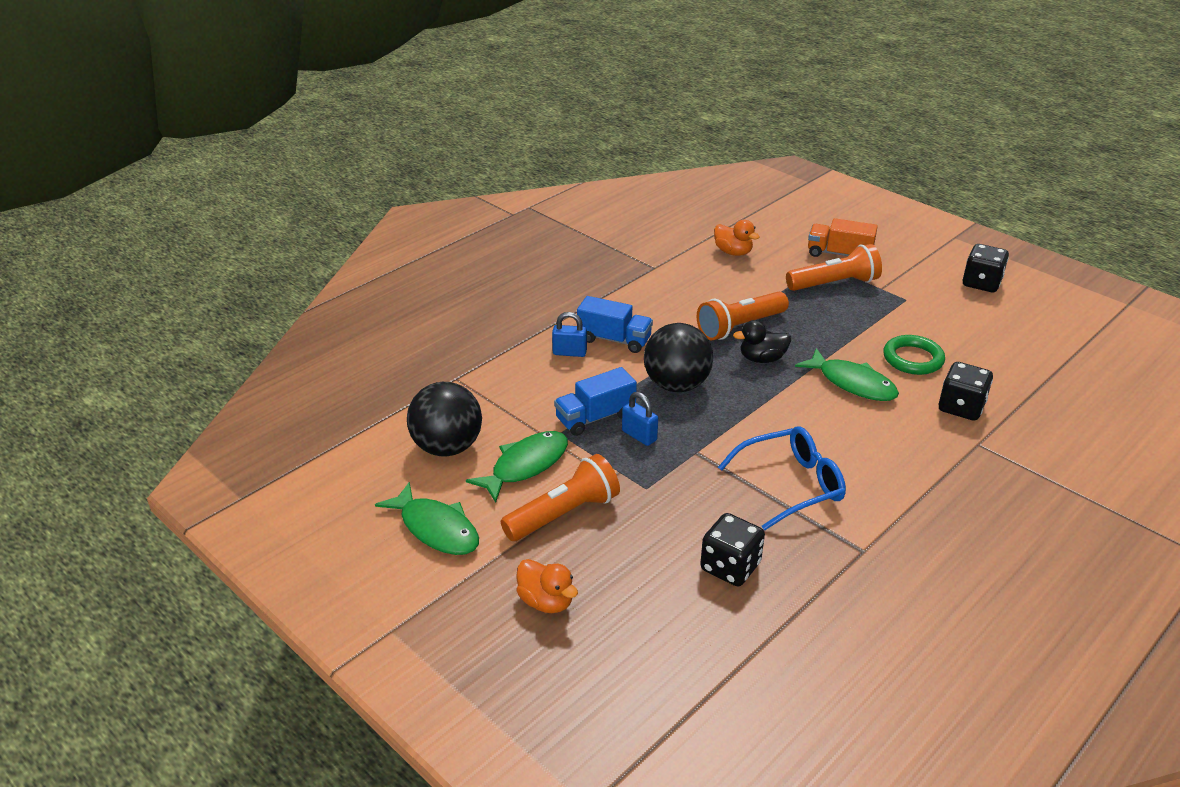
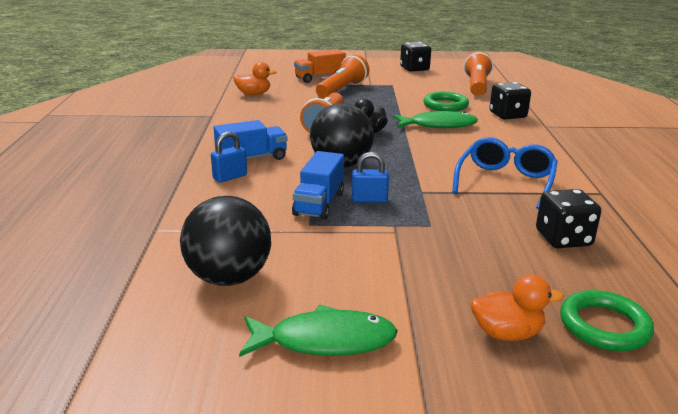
camera: 45 degrees left, 10 degrees down
(526, 466) = (321, 256): green fish -> none
(563, 514) = (407, 270): orange flashlight -> orange flashlight (476, 86)
(620, 645) = (604, 326): none -> green ring

